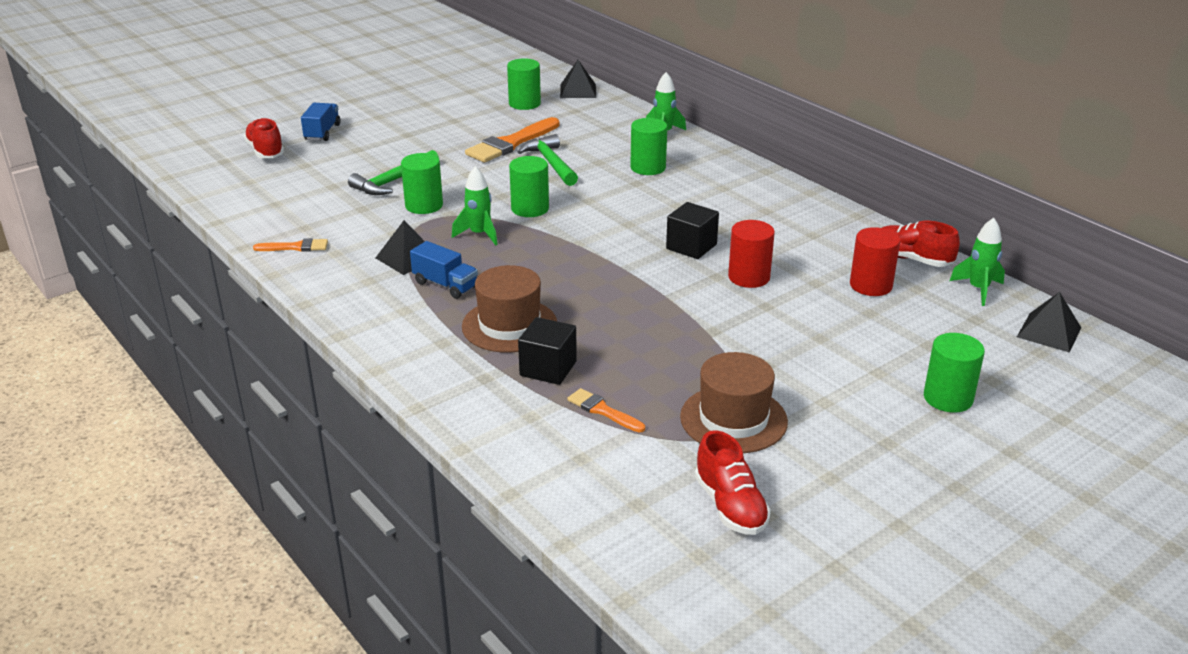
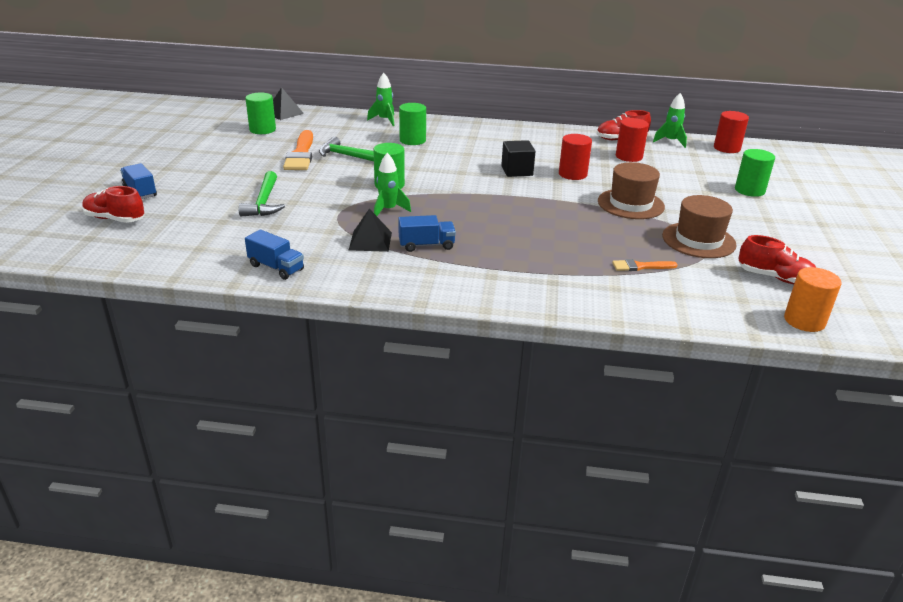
camera: 45 degrees left, 0 degrees up
(295, 247) = (276, 267): orange brush -> blue truck
(424, 205) = (317, 208): green cylinder -> none
(509, 325) = (508, 249): brown hat -> brown hat (630, 204)
(548, 368) = (574, 260): black cube -> none
(656, 565) = (804, 321): none -> orange cylinder
(1049, 332) = (727, 148): black pyramid -> red cylinder

